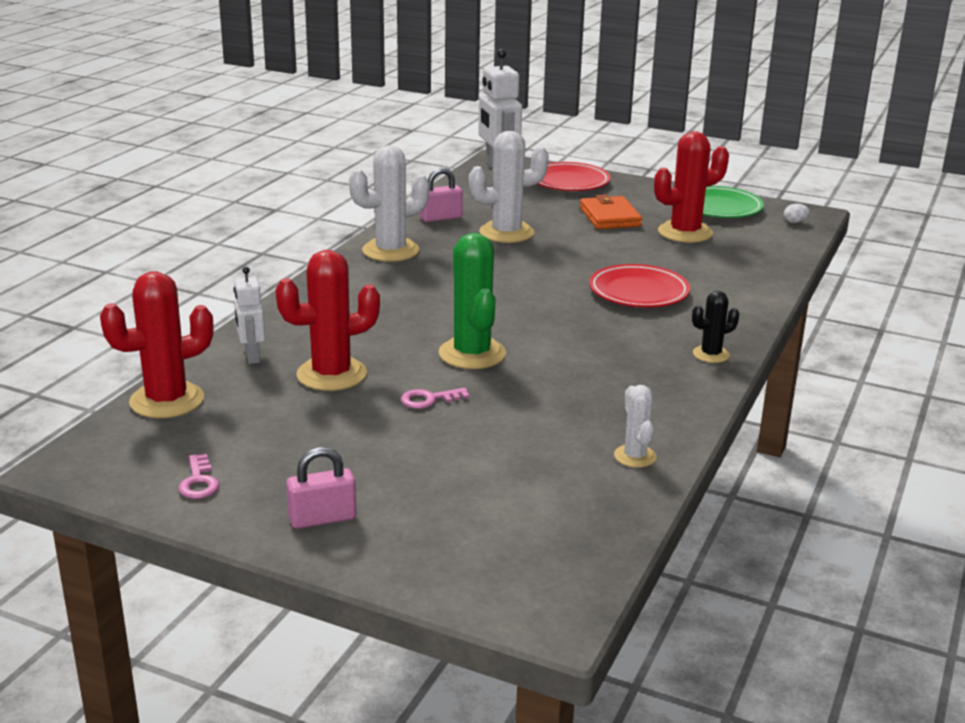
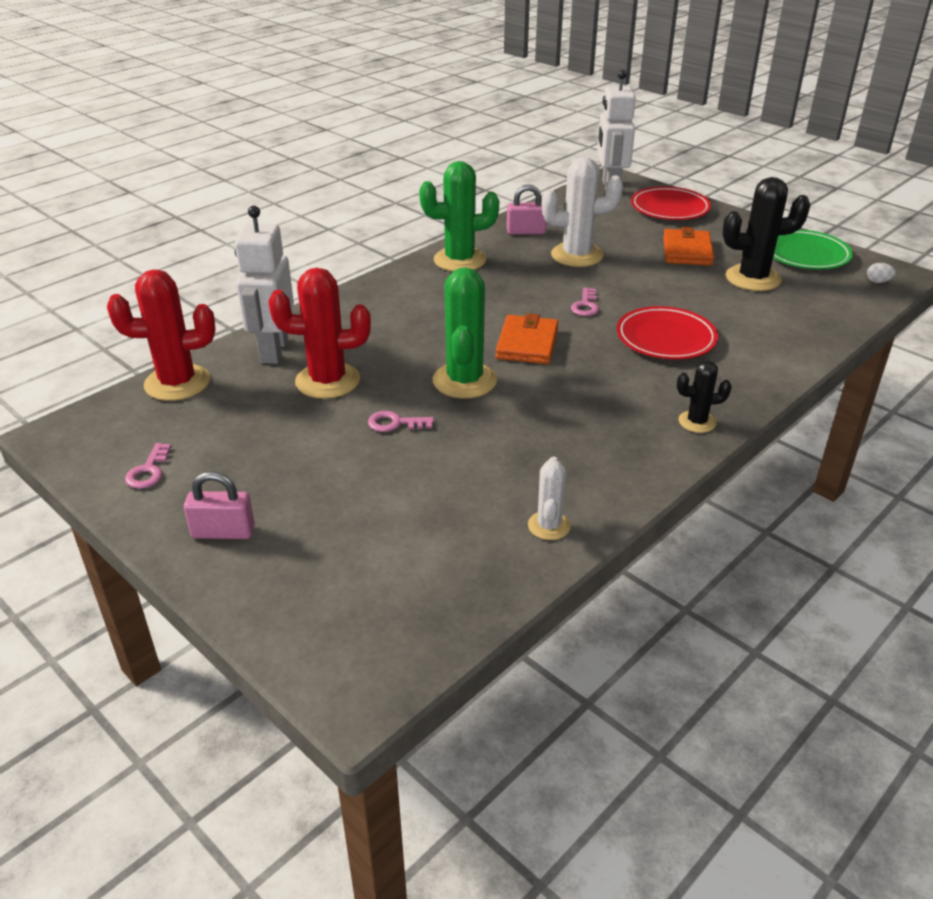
camera: 20 degrees right, 10 degrees up
(252, 356) = (273, 350): white robot -> white robot, size x1.74
(390, 251) = (460, 260): white cactus -> green cactus
(511, 314) = (527, 344): none -> orange wallet
(545, 275) = (585, 306): none -> pink key
(685, 233) = (753, 278): red cactus -> black cactus

